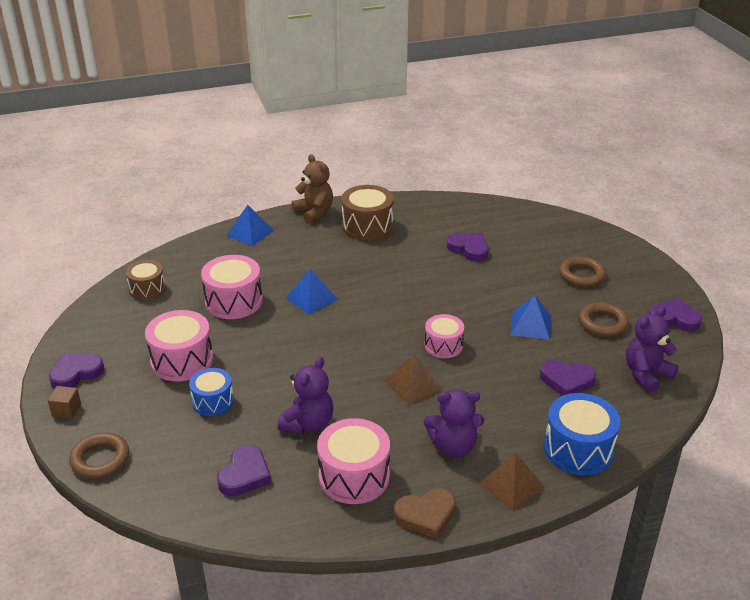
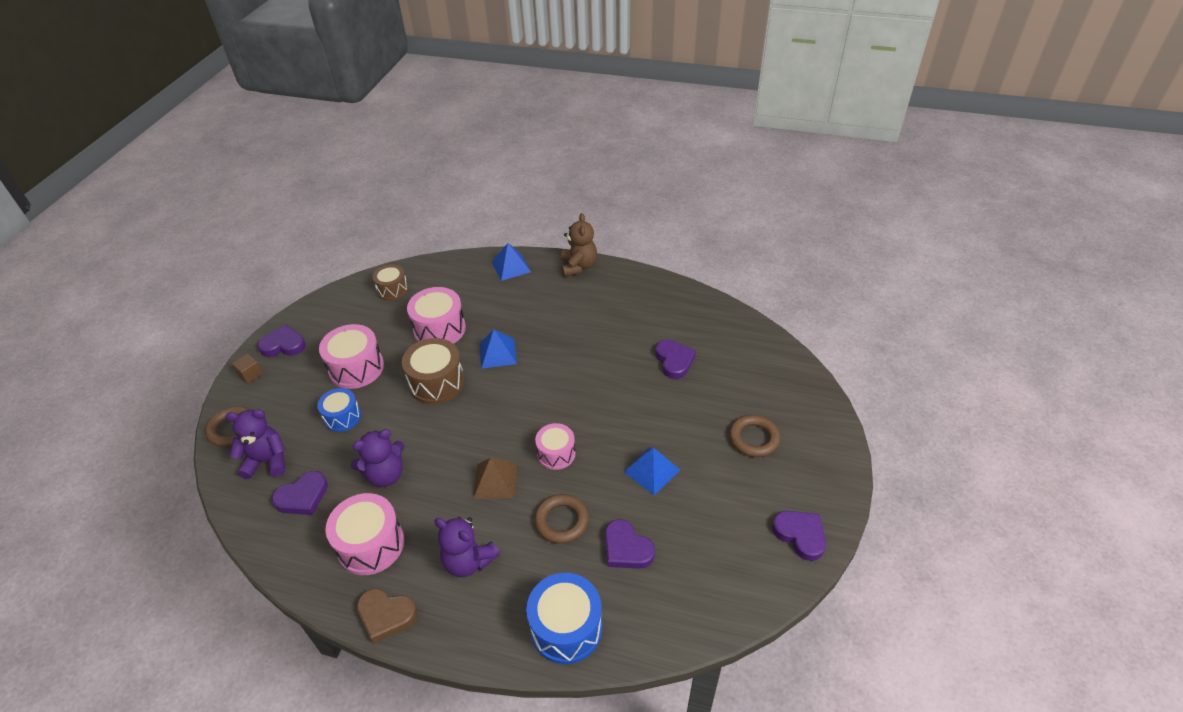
camera: 35 degrees right, 10 degrees up
(367, 226) = (608, 299): brown drum -> brown drum (437, 383)
(511, 485) = (476, 628): brown pyramid -> none
(603, 323) = (722, 503): brown ring -> brown ring (561, 521)
(646, 374) = (708, 584): purple teddy bear -> purple teddy bear (267, 461)

